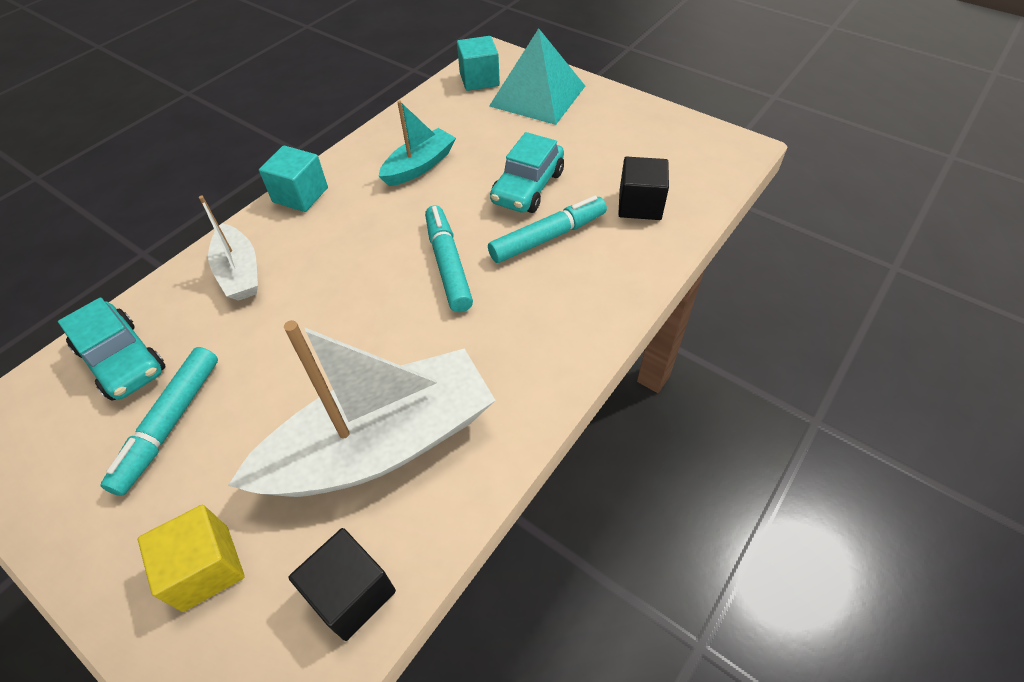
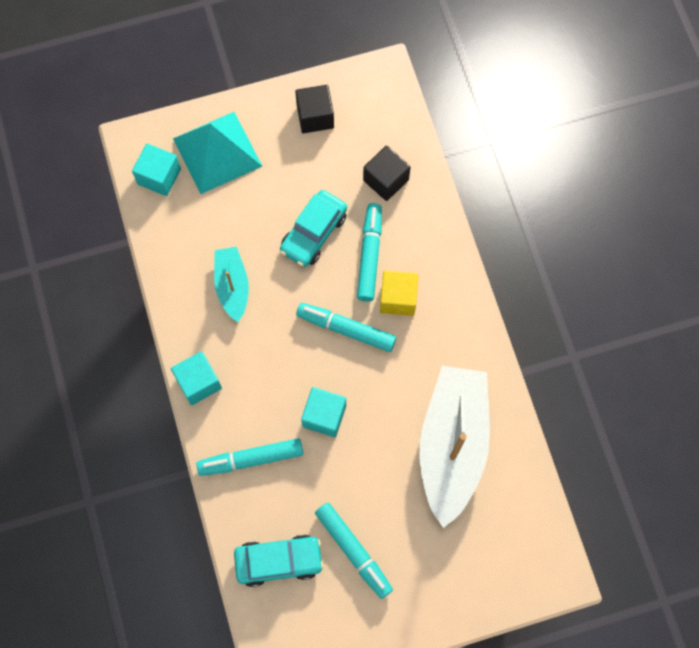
camera: 55 degrees left, 20 degrees up
(206, 568) = (462, 566): yellow cube -> yellow cube (398, 298)
(240, 272) = (251, 459): white boat -> turquoise marker
(332, 302) = (324, 416): none -> turquoise cube
(351, 593) = (524, 504): black cube -> black cube (315, 116)
(528, 187) = (314, 233): turquoise car -> turquoise car turned 60 degrees clockwise

